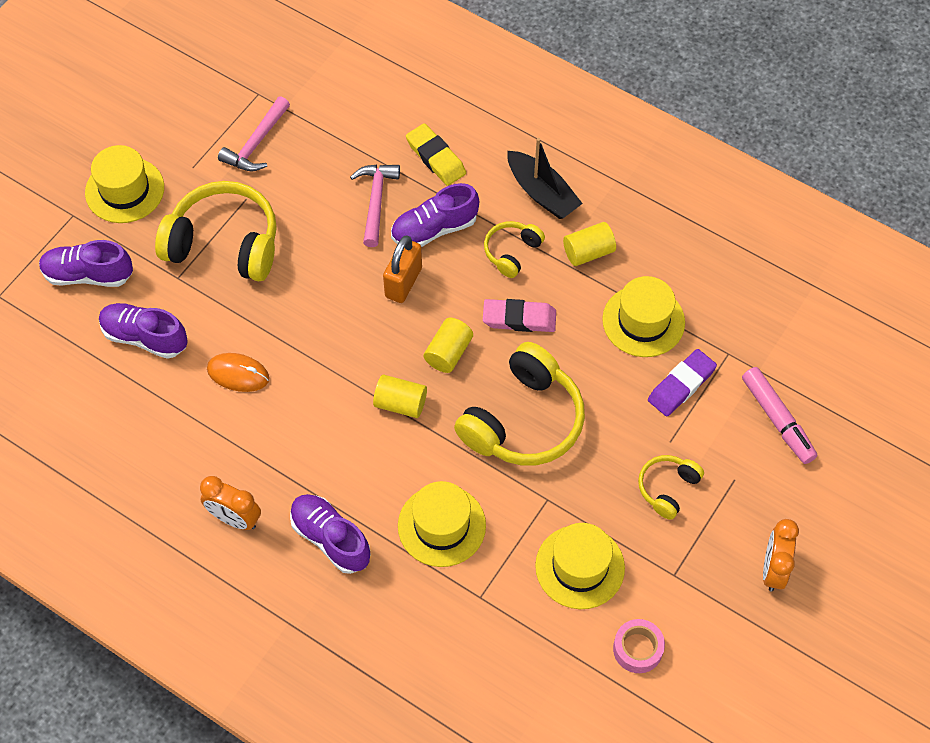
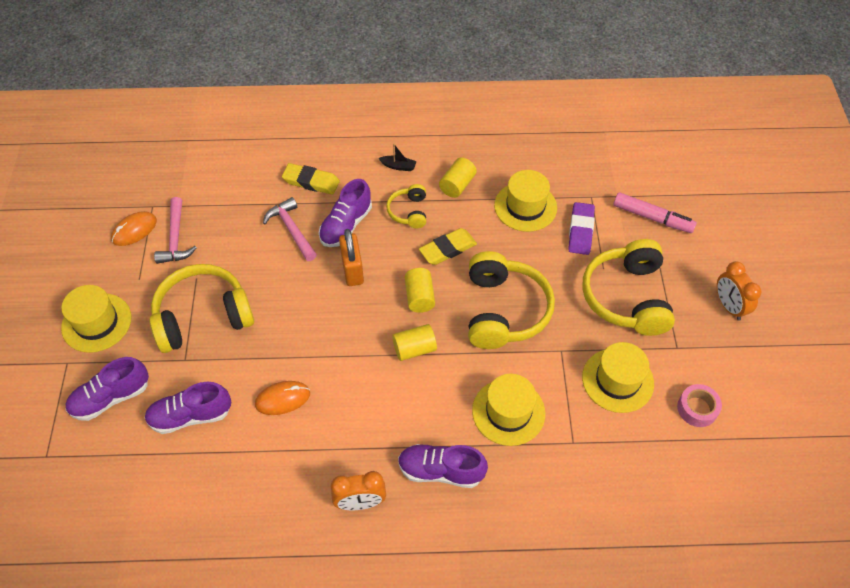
camera: 35 degrees left, 5 degrees down
(223, 111) = (134, 230): none -> orange mouse
(519, 318) = (447, 249): pink eraser -> yellow eraser
(542, 193) = (398, 166): black boat -> black boat, size x0.52
(667, 488) = (627, 297): yellow headphones -> yellow headphones, size x1.98

